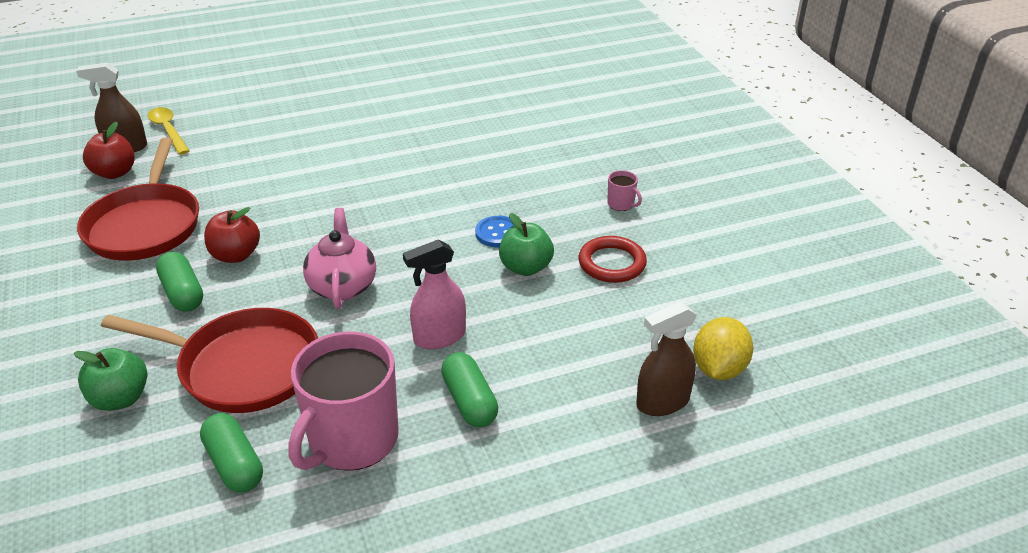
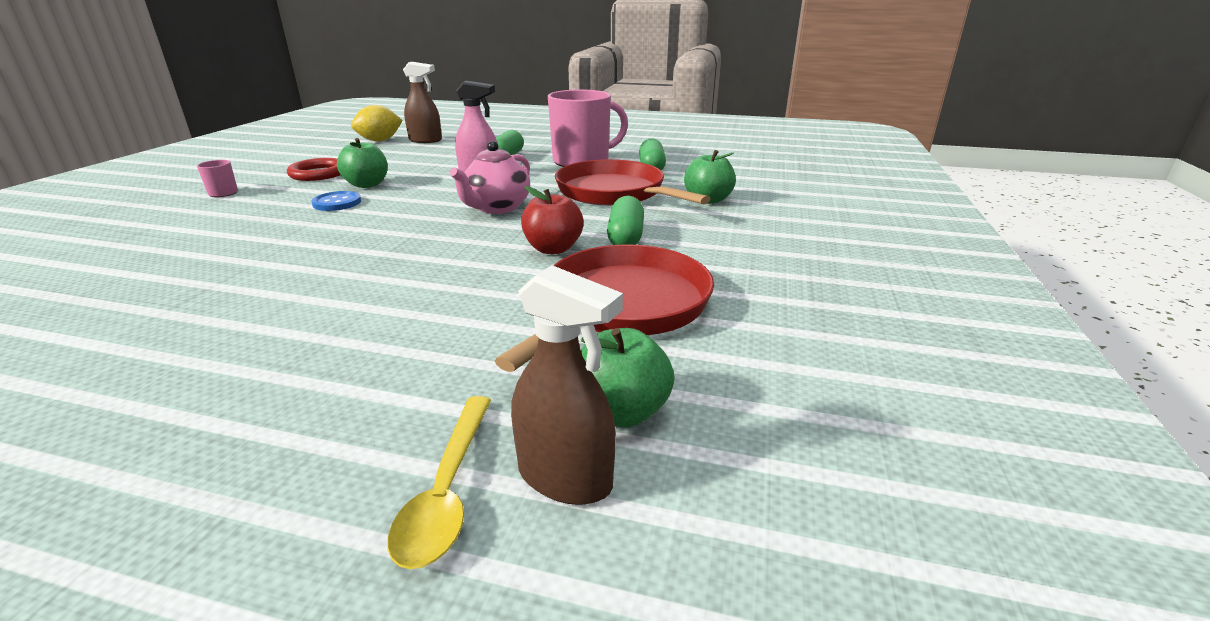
camera: 145 degrees left, 10 degrees down
(114, 173) = (621, 412): red apple -> green apple

